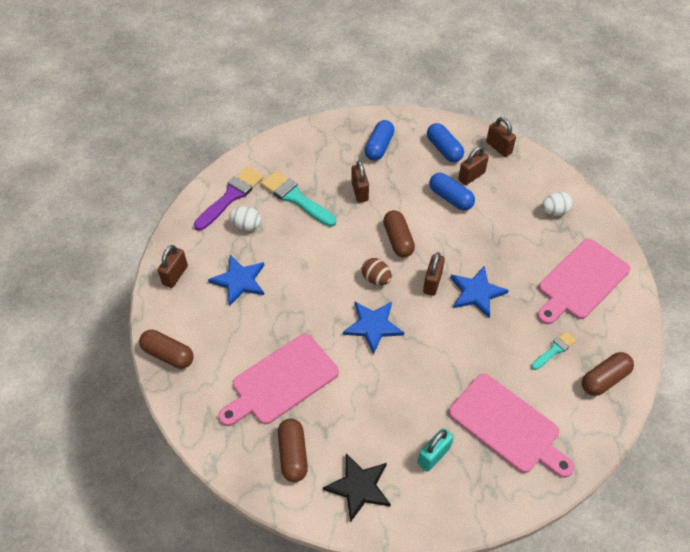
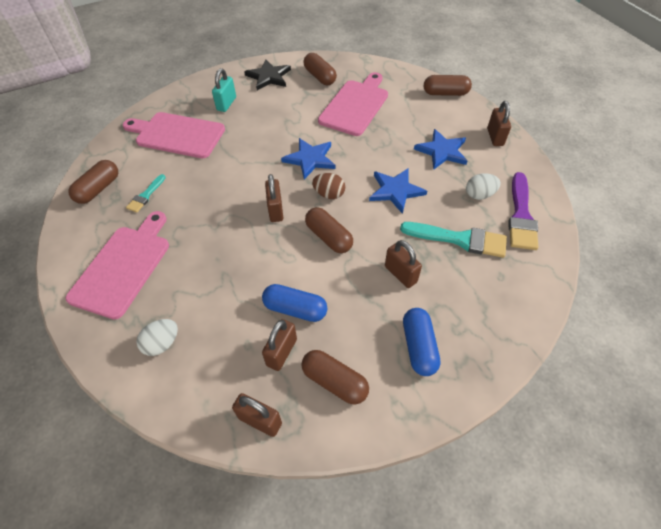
camera: 155 degrees right, 0 degrees up
(444, 149) = (334, 381): blue capsule -> brown capsule
(476, 293) = (230, 216): blue star -> blue star (395, 191)

